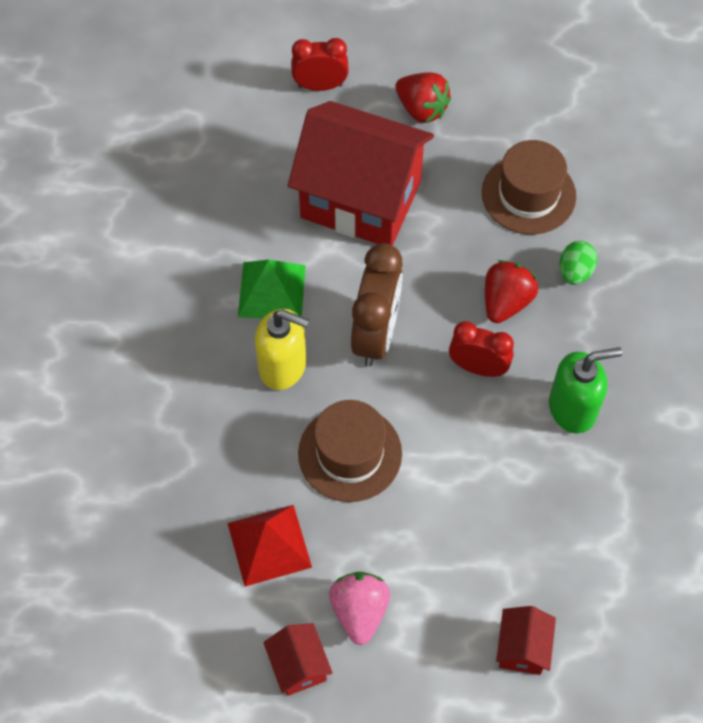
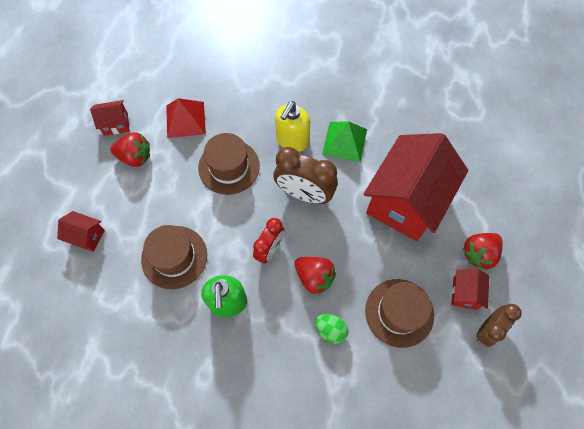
camera: 100 degrees right, 5 degrees up
(320, 86) = (501, 191): red clock -> none
(359, 611) = (135, 157): pink strawberry -> red strawberry
(482, 123) = (464, 293): none -> red house
(523, 500) = (174, 257): none -> brown hat
(524, 97) = (487, 329): none -> brown clock

